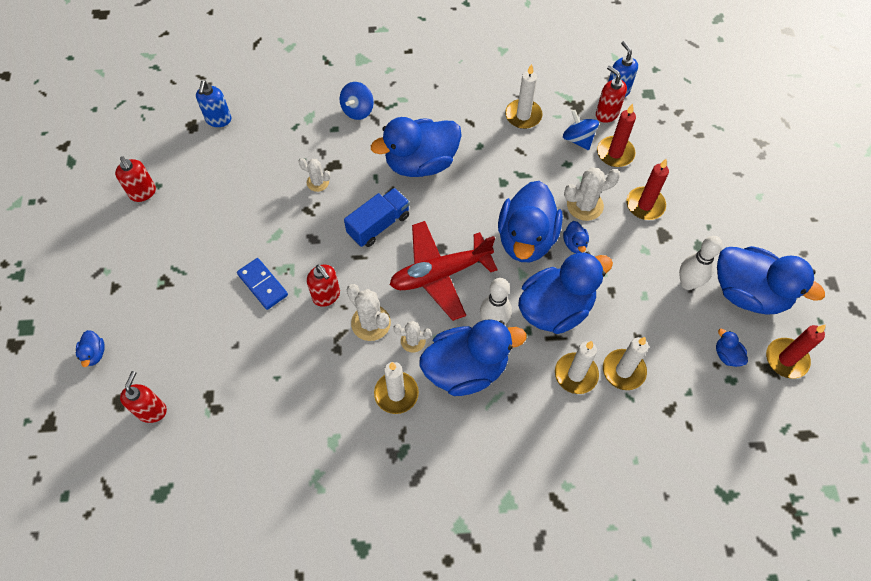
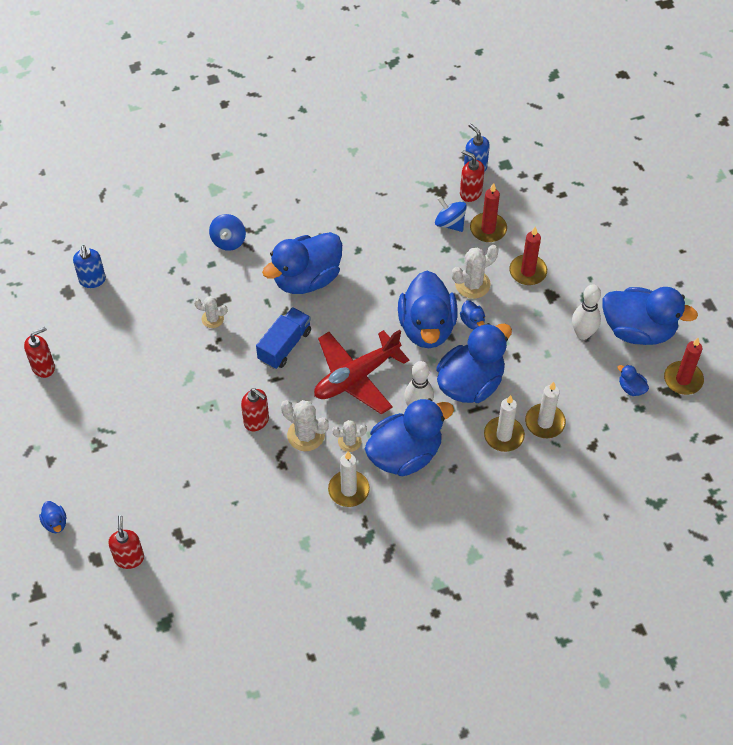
camera: 15 degrees left, 5 degrees down
(143, 193) = (43, 367): red soap dispenser -> red soap dispenser turned 75 degrees counterclockwise
(262, 285) = (193, 425): blue domino -> none
(523, 115) = (391, 211): white candle -> none

